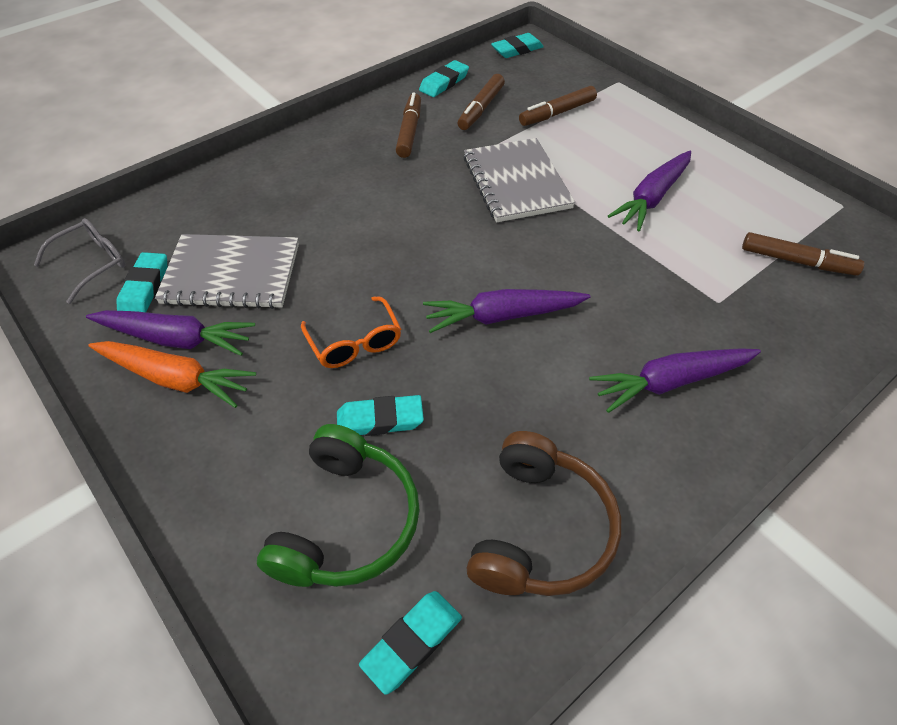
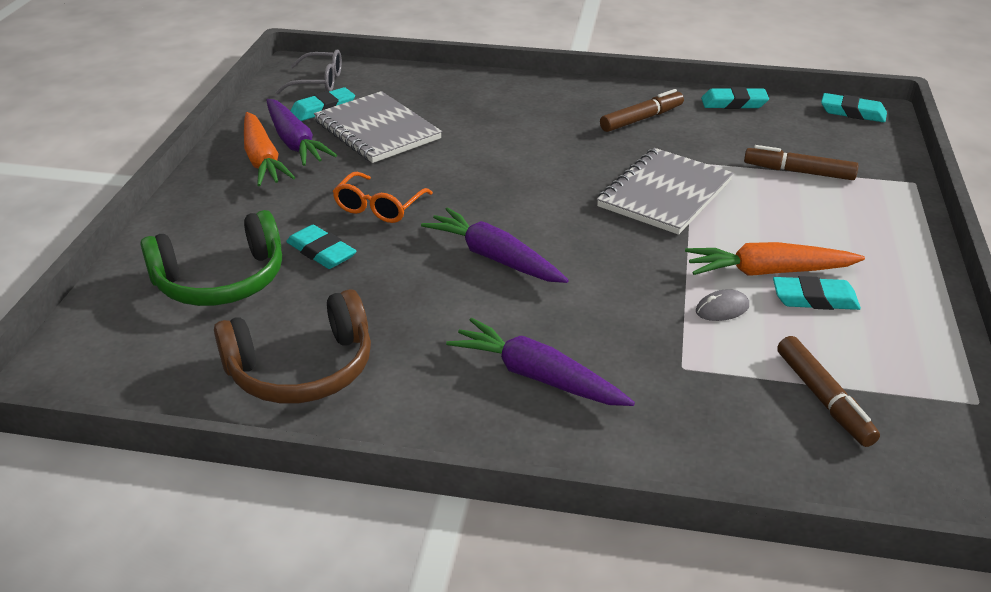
camera: 50 degrees right, 15 degrees down
(412, 642) = (154, 352): turquoise eraser -> turquoise eraser (814, 299)
(481, 109) = (732, 134): brown marker -> none
(652, 198) = (768, 272): purple carrot -> orange carrot
(672, 243) = (722, 309): none -> grey mouse

